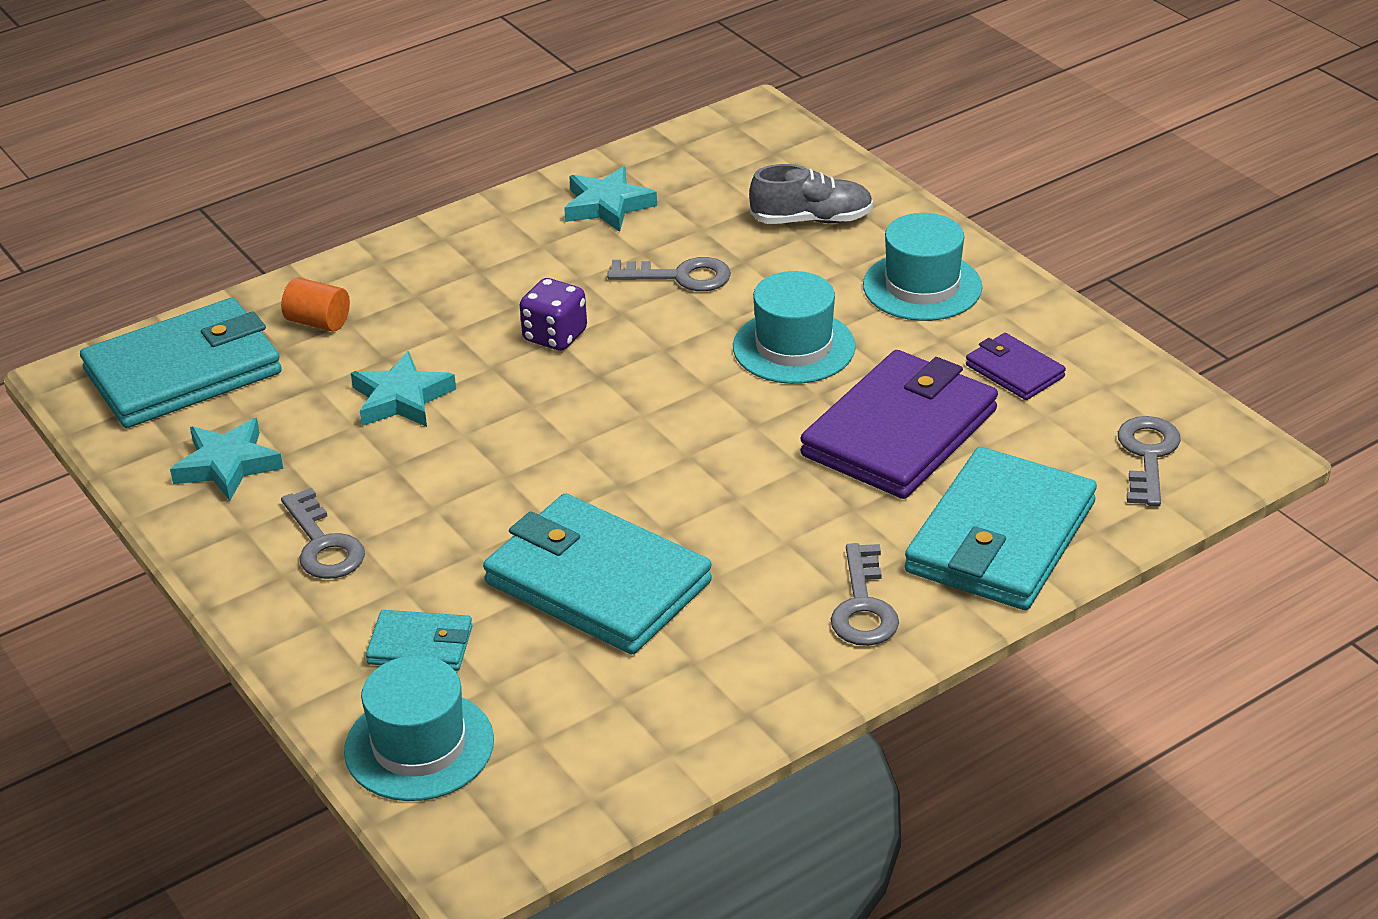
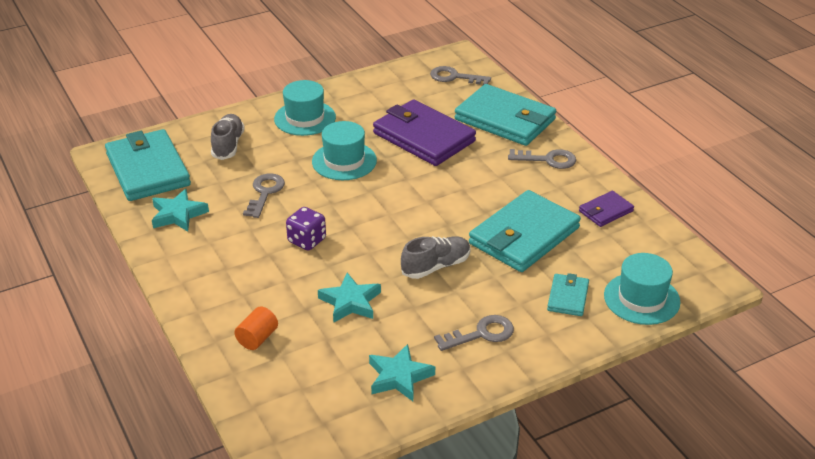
camera: 85 degrees left, 0 degrees up
(183, 371) = (292, 402): turquoise wallet -> turquoise wallet (147, 169)
(498, 481) = (436, 266): none -> grey shoe
(1014, 371) = (384, 101): purple wallet -> purple wallet (606, 211)

